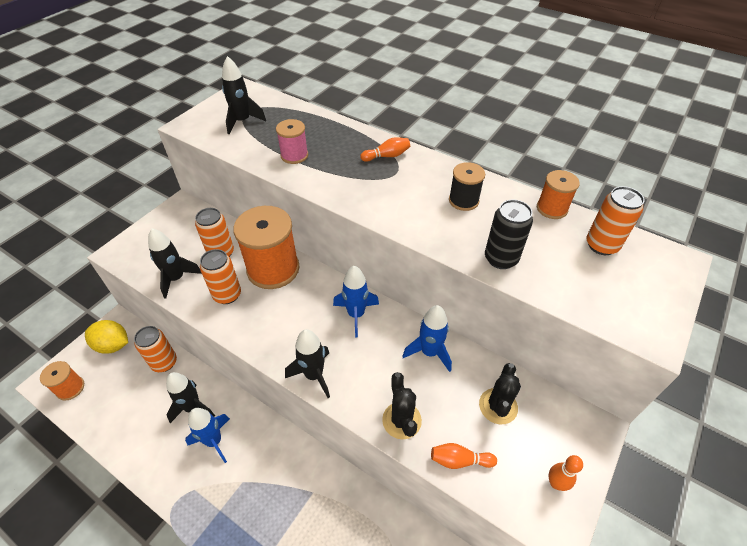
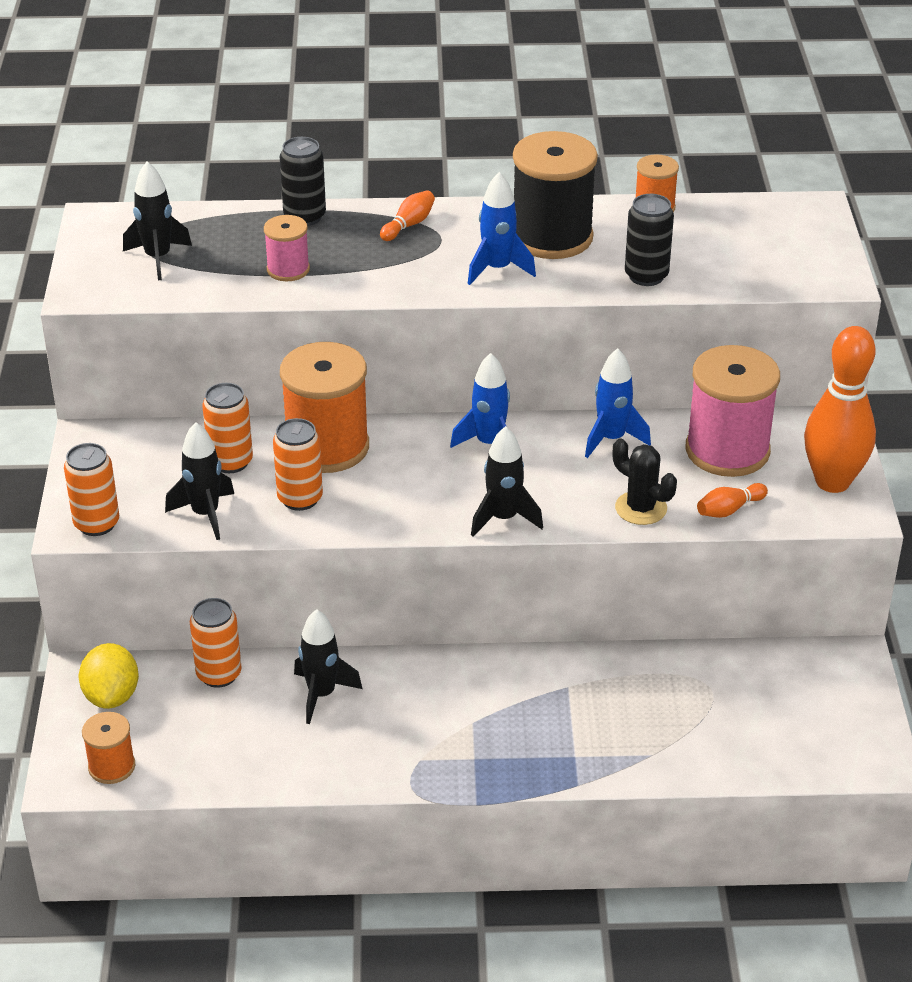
camera: 35 degrees left, 10 degrees down
(113, 345) = (112, 696): yellow lemon -> yellow lemon turned 75 degrees counterclockwise
(214, 441) = (391, 708): blue rocket -> blue rocket (497, 269)
(338, 128) = (304, 217): none -> black can
(463, 200) = (552, 237): black spool -> black spool, size x1.95
(498, 406) = (727, 450): black cactus -> pink spool
(556, 483) = (832, 482): orange bowling pin -> orange bowling pin, size x2.32
(601, 245) = (734, 223): orange can -> orange can (96, 524)

